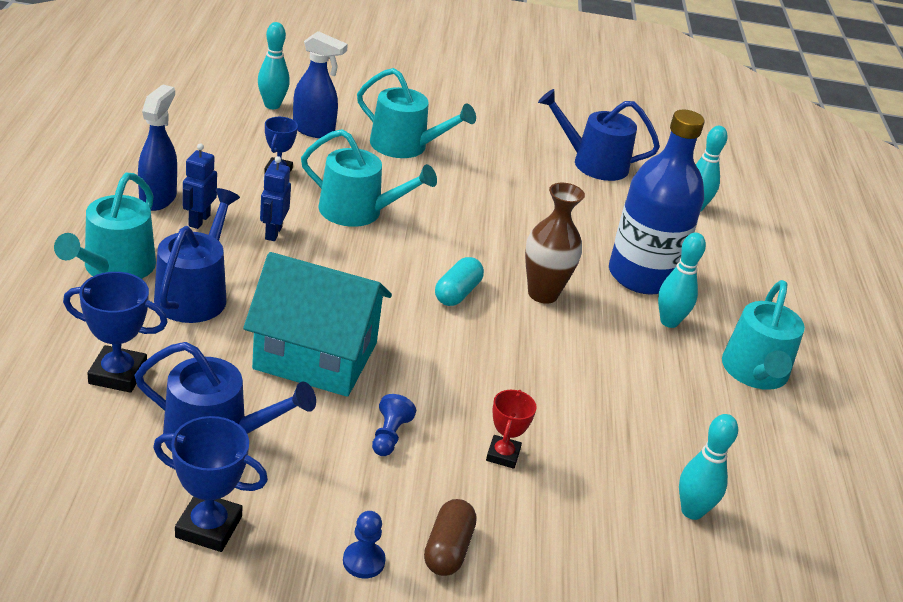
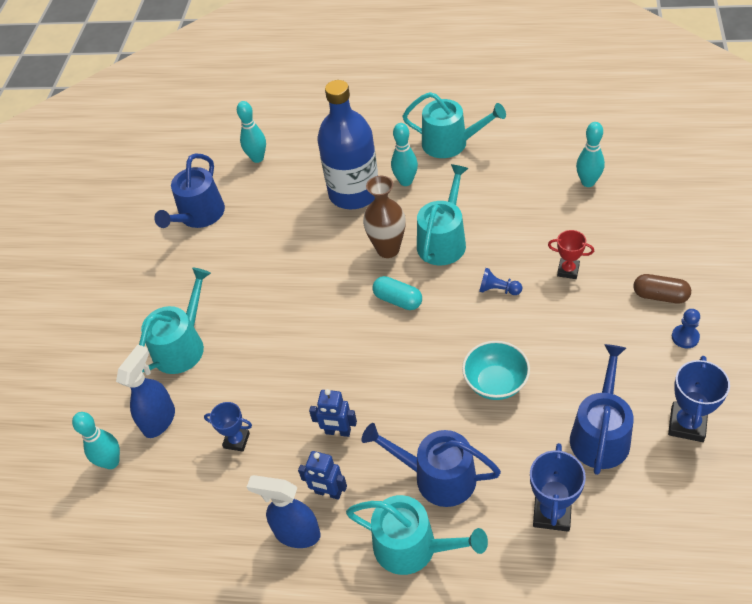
camera: 75 degrees left, 15 degrees up
(315, 356) = (495, 383): turquoise house -> turquoise bowl
(358, 211) = (295, 373): turquoise watering can -> turquoise watering can (443, 241)
(389, 436) = (568, 332): blue pawn -> blue pawn (498, 290)

